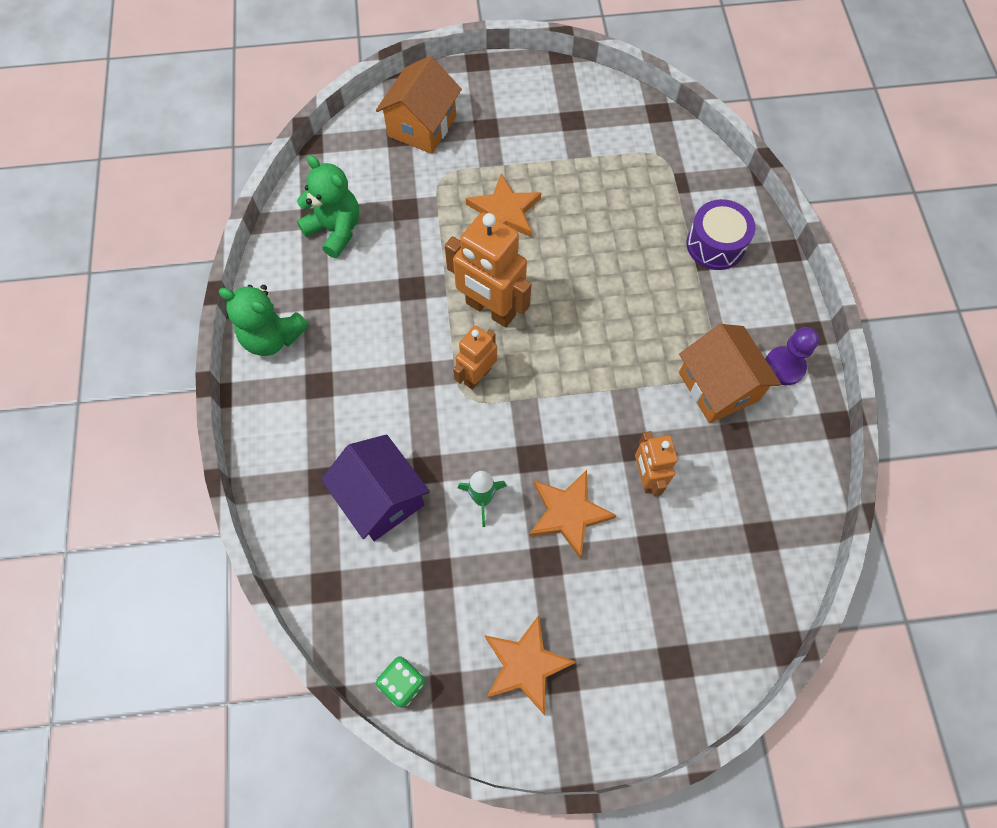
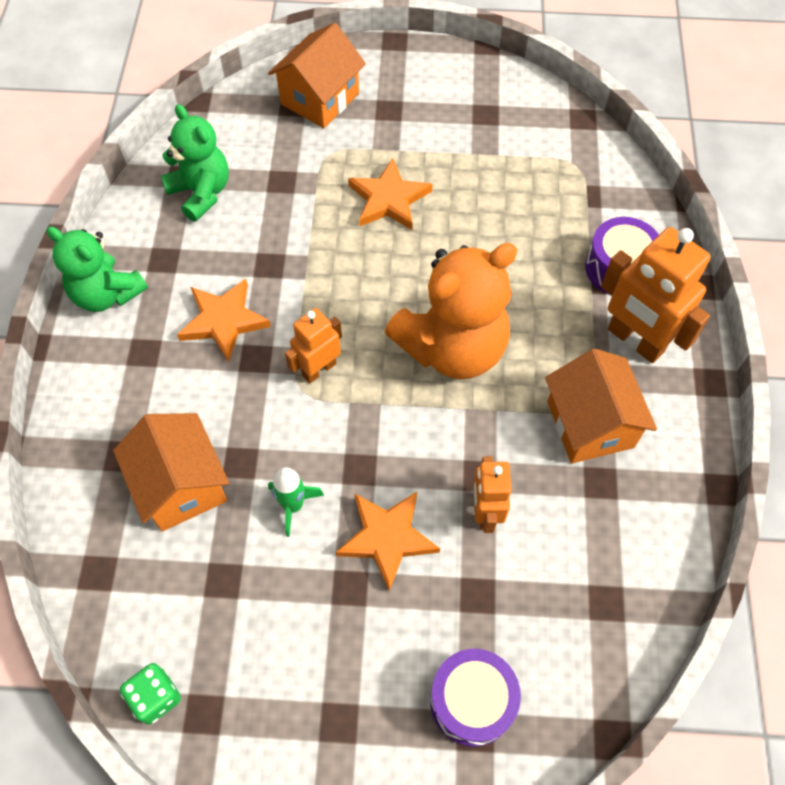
camera: 10 degrees right, 5 degrees down
(381, 498) = (181, 485): purple house -> orange house
(490, 309) = (349, 300): orange robot -> orange robot (635, 340)
(525, 665) = (299, 702): orange star -> orange star (223, 321)
(588, 338) = (452, 347): none -> orange teddy bear
(668, 638) = (472, 701): none -> purple drum
(784, 367) = (671, 414): purple pawn -> none

